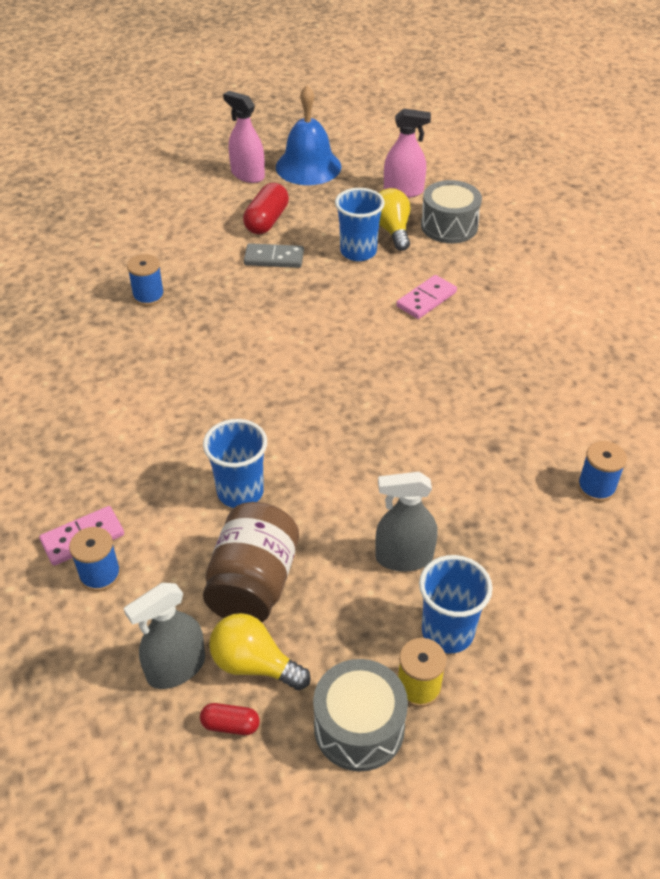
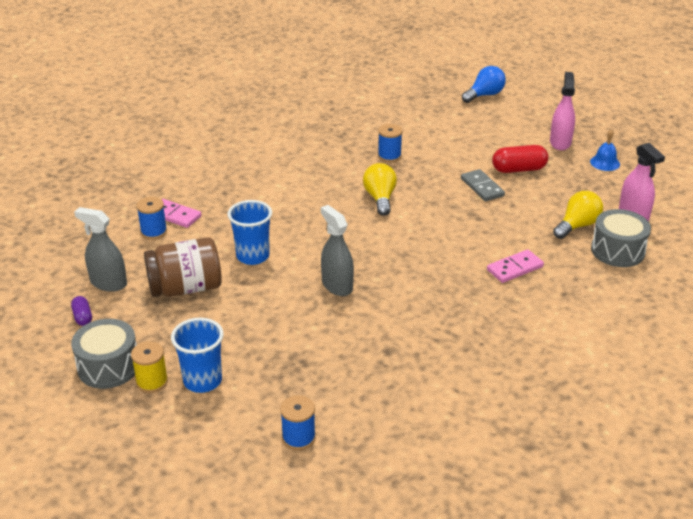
camera: 60 degrees right, 10 degrees down
(107, 179) = (484, 95): none -> blue light bulb
(230, 725) = (83, 317): red capsule -> purple capsule
(254, 664) = (128, 310): yellow light bulb -> yellow light bulb (380, 198)
(308, 166) = (605, 163): blue bell -> blue bell, size x0.51
(358, 252) = (532, 219): blue cup -> none
(404, 557) = (251, 341): grey spray bottle -> grey spray bottle (337, 285)
(426, 299) = (515, 268): pink domino -> pink domino turned 45 degrees counterclockwise
(596, 487) = (392, 416): blue spool -> blue spool (298, 438)

